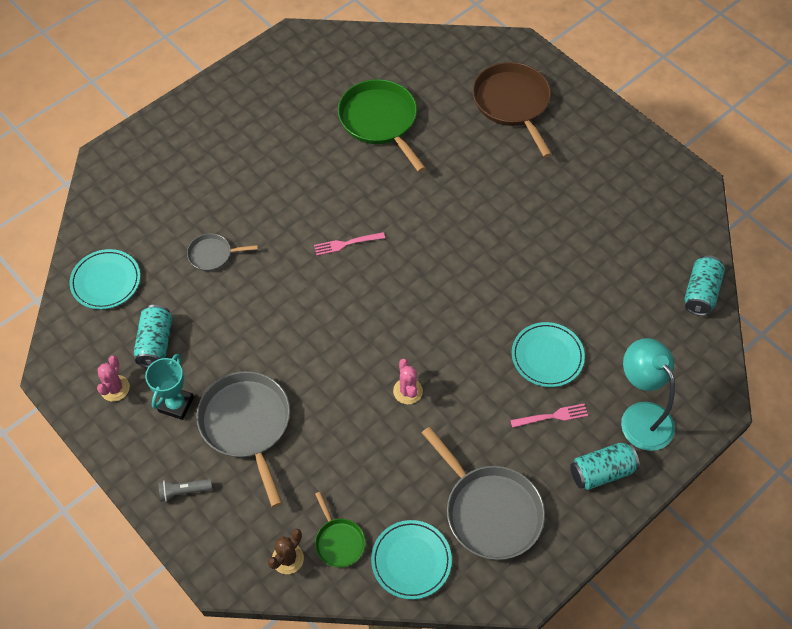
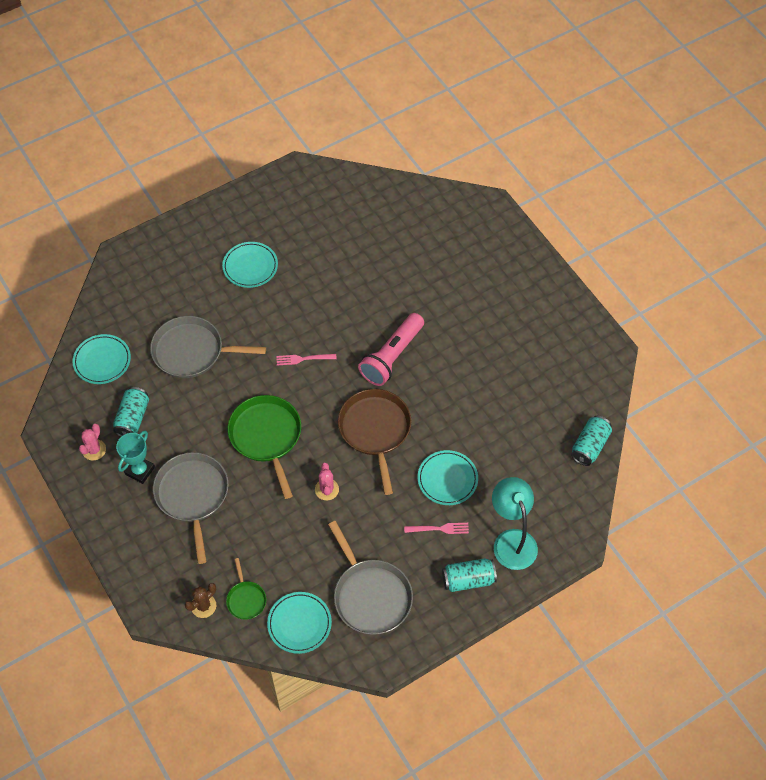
camera: 10 degrees right, 0 degrees up
(184, 491) = (133, 540): grey flashlight -> none
(212, 255) = (192, 351): grey pan -> grey pan, size x1.96
(262, 149) = (250, 266): none -> turquoise plate
(379, 121) = (354, 256): green pan -> green pan (266, 436)
(448, 226) = (392, 356): none -> pink flashlight
(512, 103) = (471, 256): brown pan -> brown pan (375, 430)

